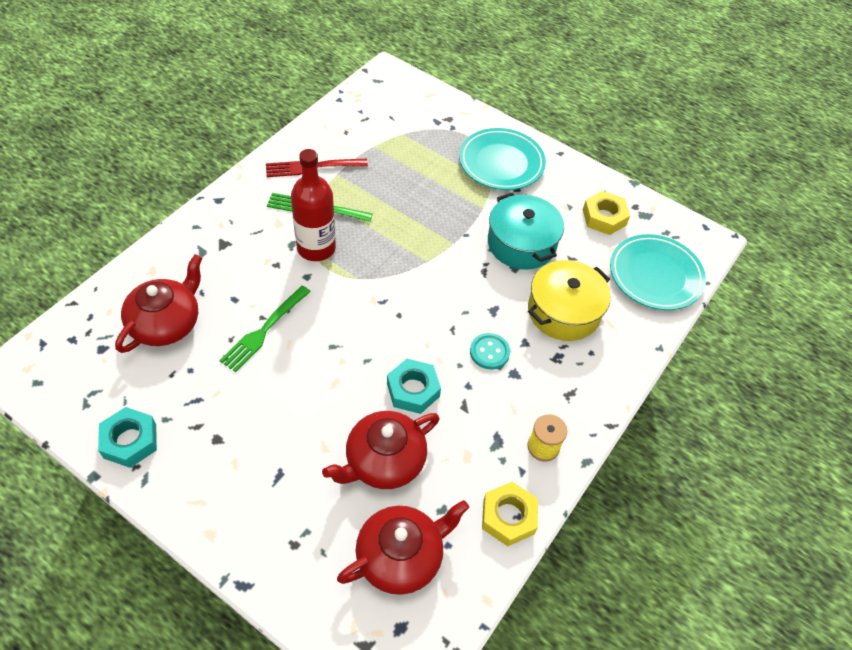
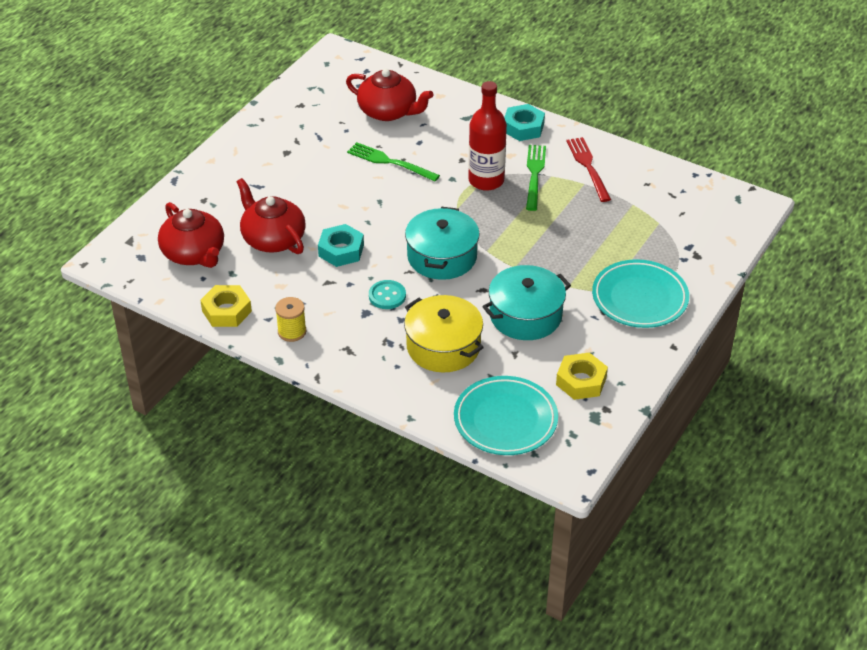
camera: 90 degrees right, 10 degrees down
(130, 441) = (282, 112): turquoise nut -> turquoise nut (523, 127)
(432, 299) = (442, 257): none -> turquoise pot

